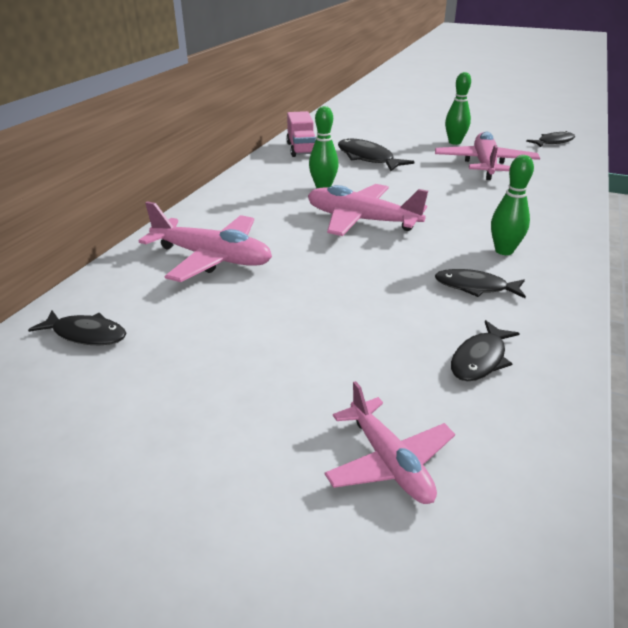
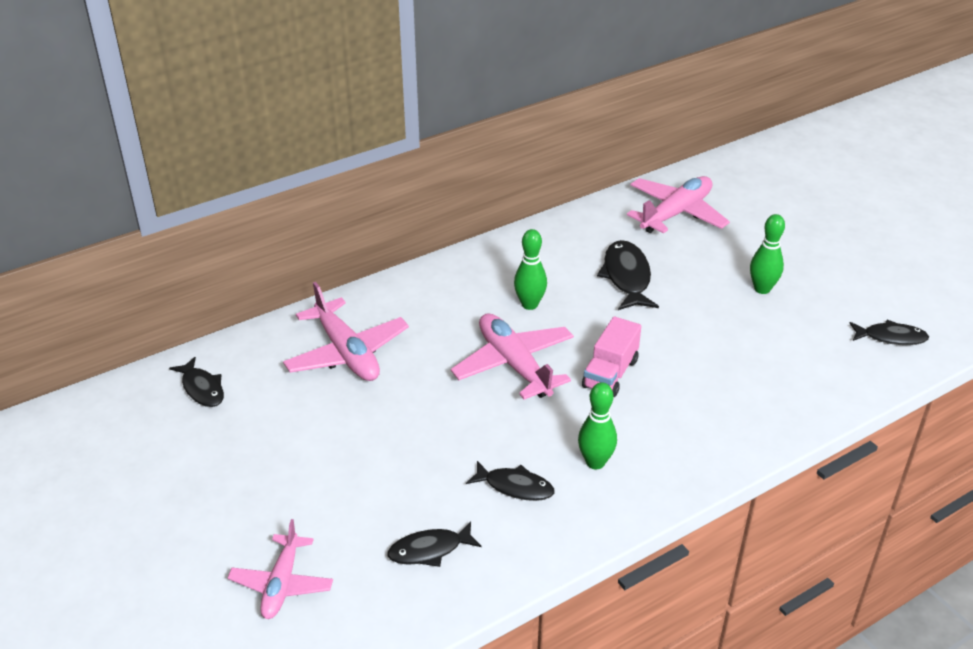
camera: 35 degrees right, 5 degrees up
(301, 149) = (574, 234): pink truck -> pink truck (610, 373)
(475, 287) = (515, 487): black fish -> black fish turned 150 degrees clockwise
(485, 165) = (744, 341): pink plane -> pink plane (676, 213)

